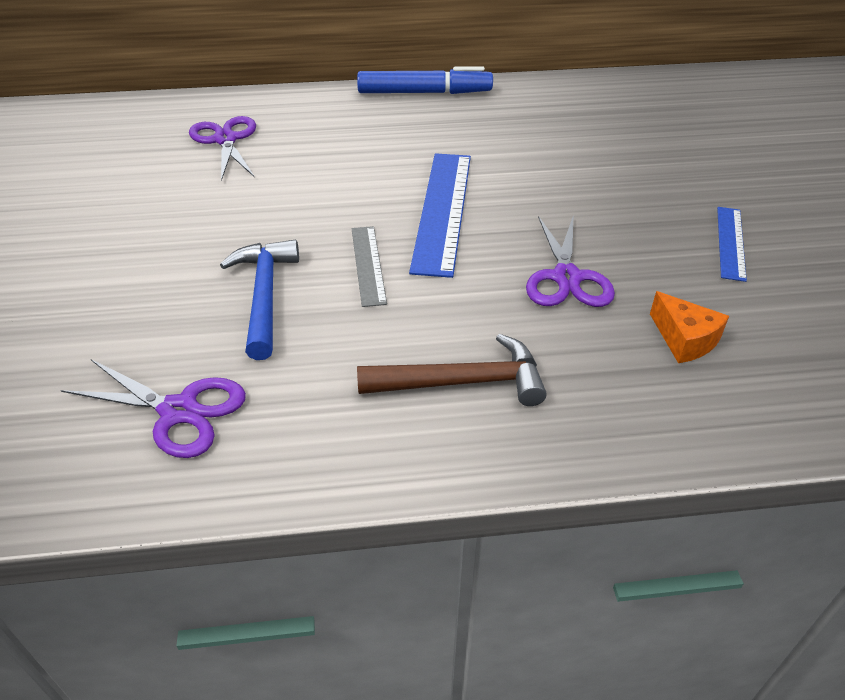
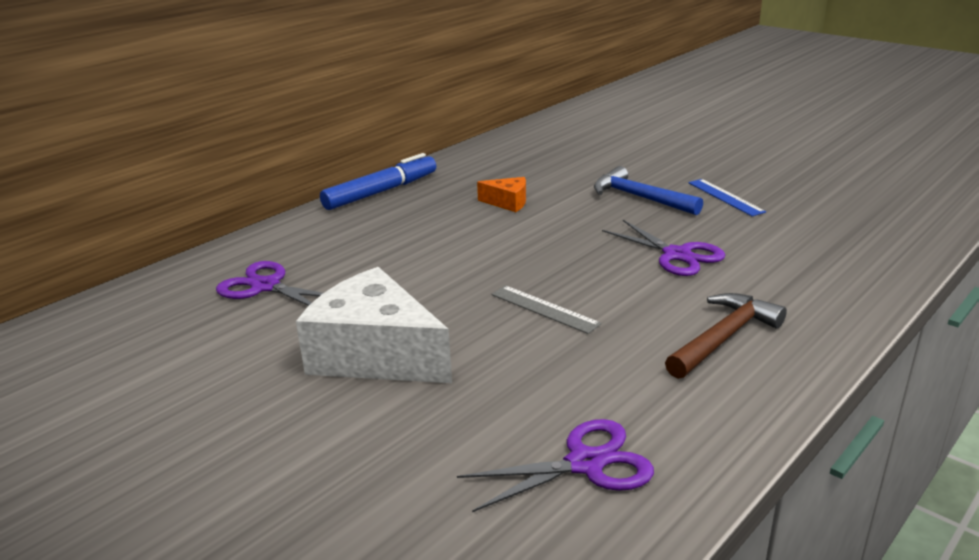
camera: 40 degrees left, 15 degrees down
(201, 234) = (375, 355): none -> white cheese
(264, 296) = (508, 365): blue hammer -> blue hammer (640, 198)
(443, 210) = (533, 255): blue ruler -> none
(684, 339) = (788, 254): orange cheese -> orange cheese (508, 203)

